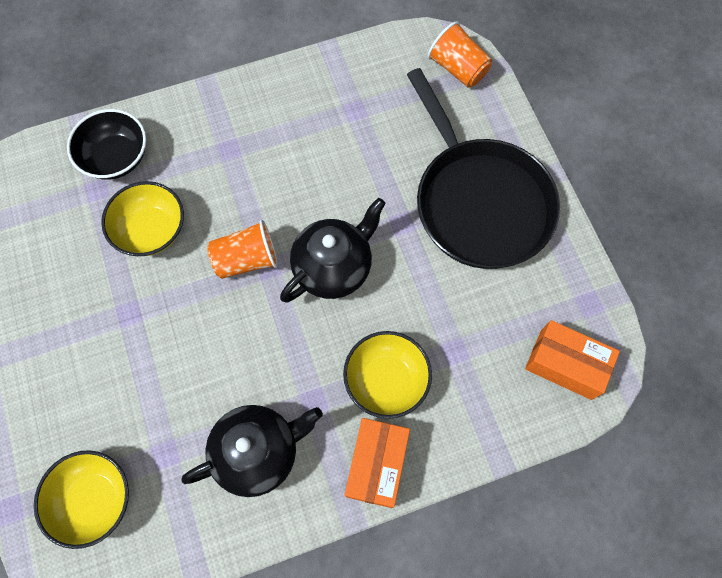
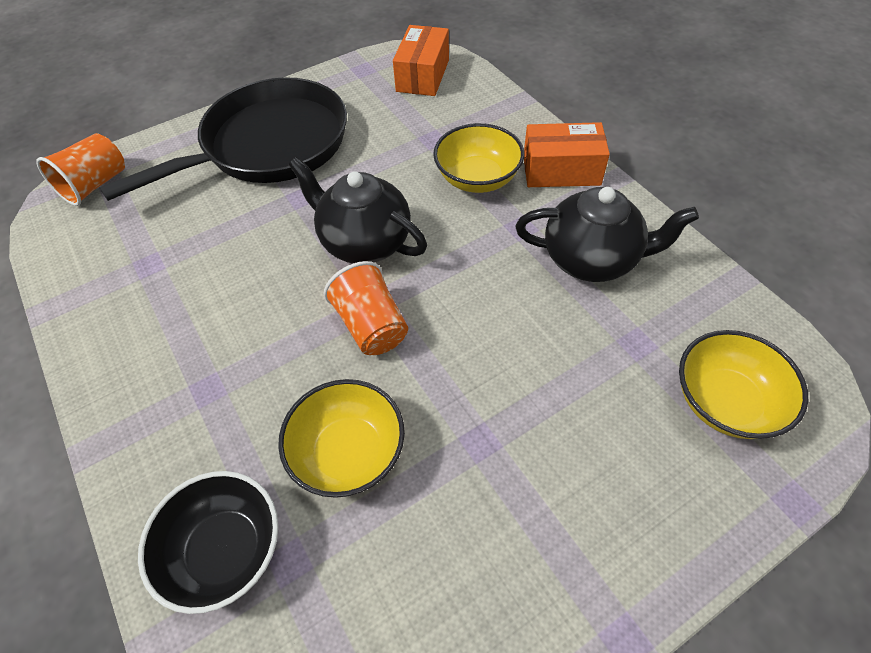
camera: 100 degrees left, 15 degrees down
(258, 452) = (592, 259): black teapot -> black teapot turned 135 degrees clockwise

